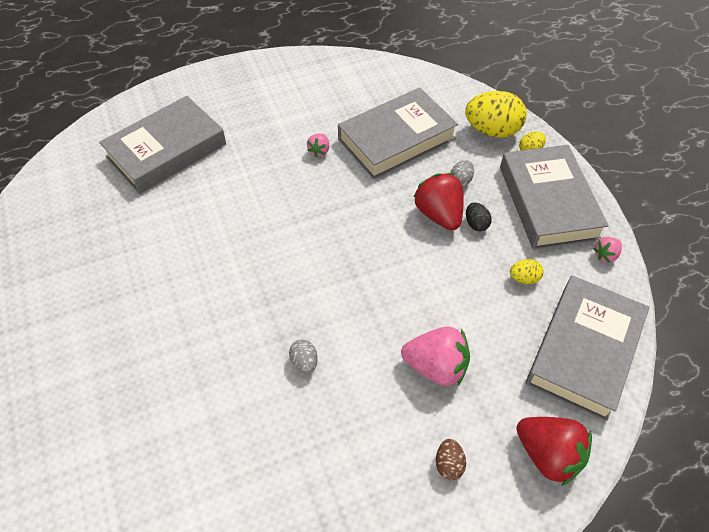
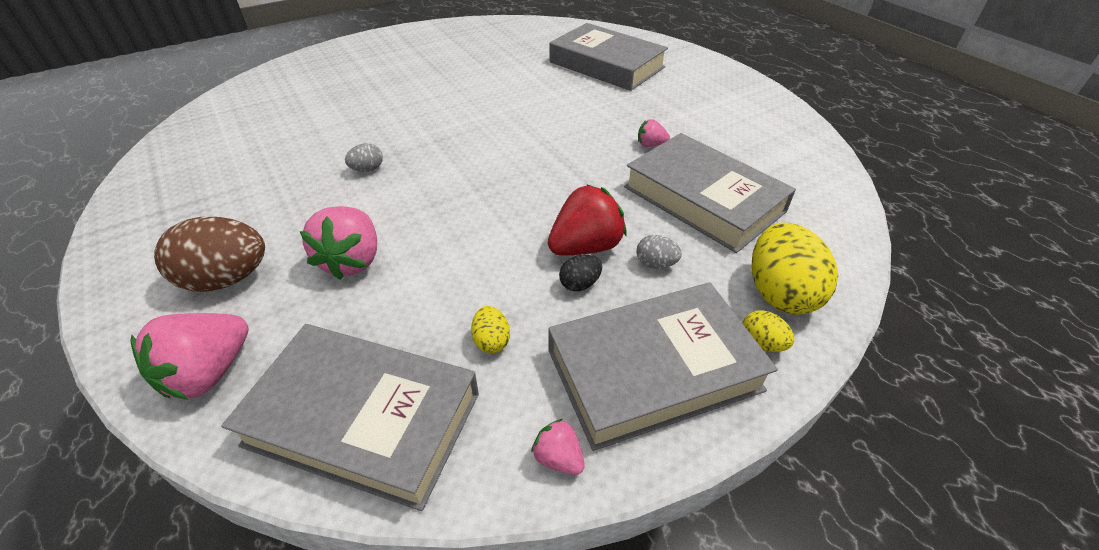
camera: 80 degrees right, 10 degrees down
(448, 464) = (227, 279): brown egg -> brown egg, size x2.10
(548, 455) = (209, 373): red strawberry -> pink strawberry

